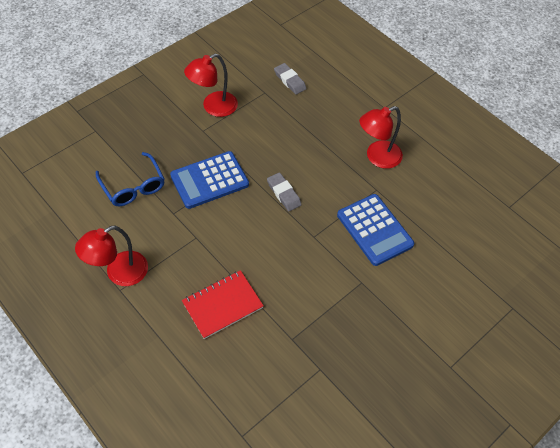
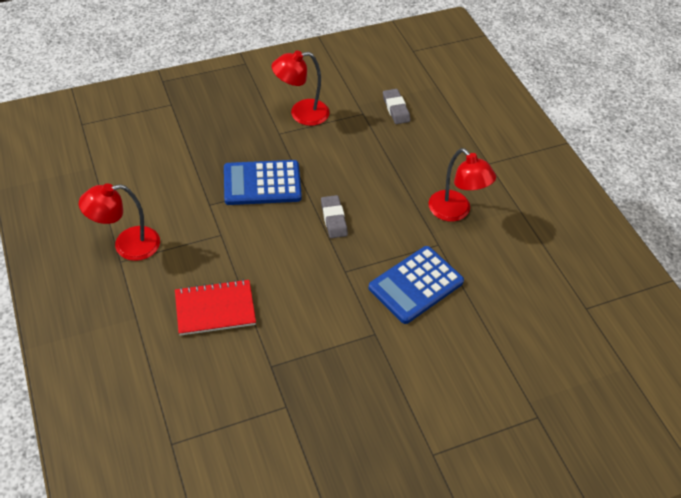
camera: 20 degrees right, 5 degrees down
(133, 186) = (182, 167): blue glasses -> none
(374, 230) = (416, 285): blue calculator -> blue calculator turned 60 degrees clockwise
(377, 157) = (455, 212): red lamp -> red lamp turned 120 degrees counterclockwise

